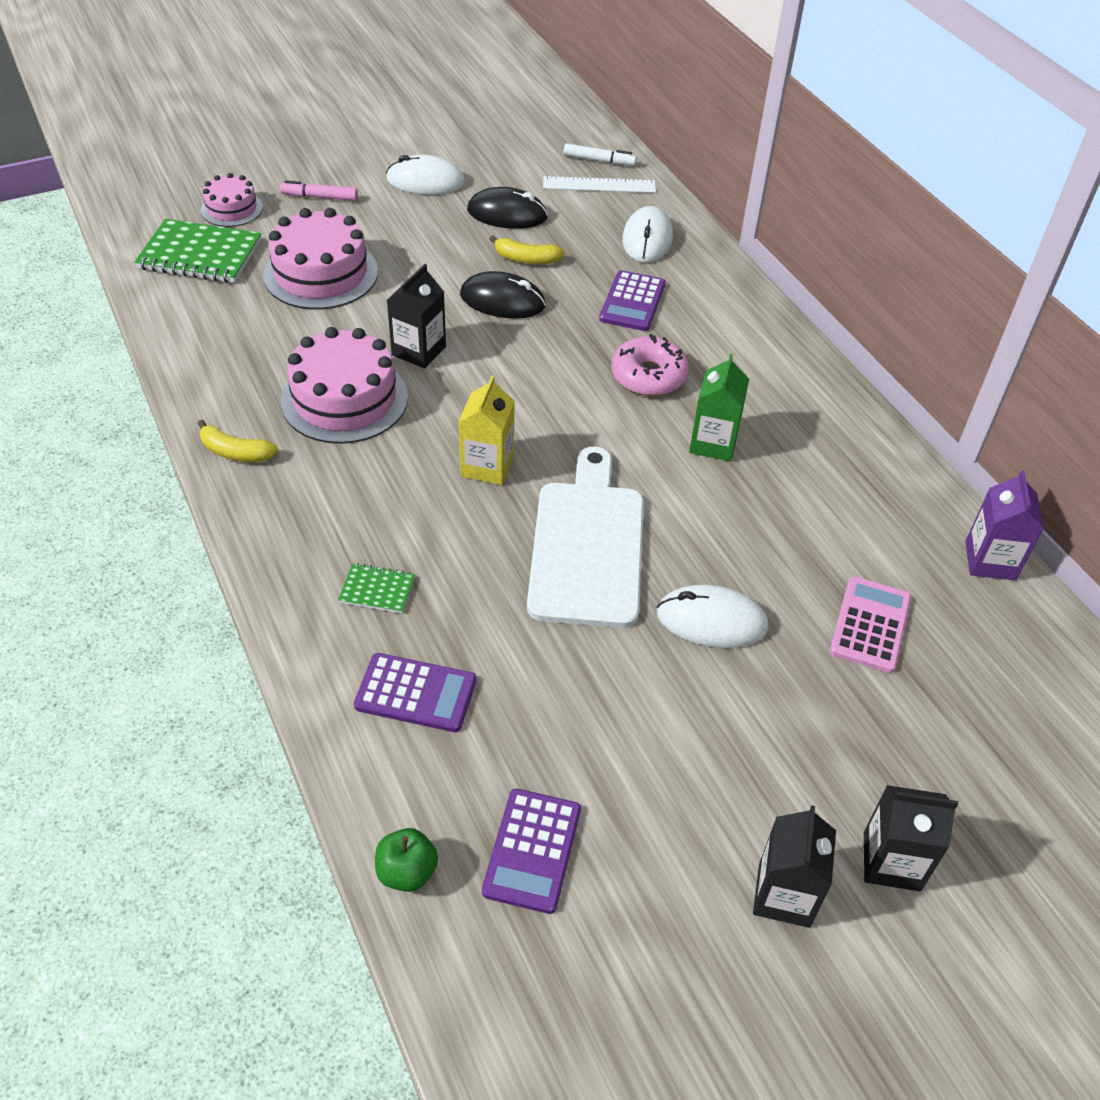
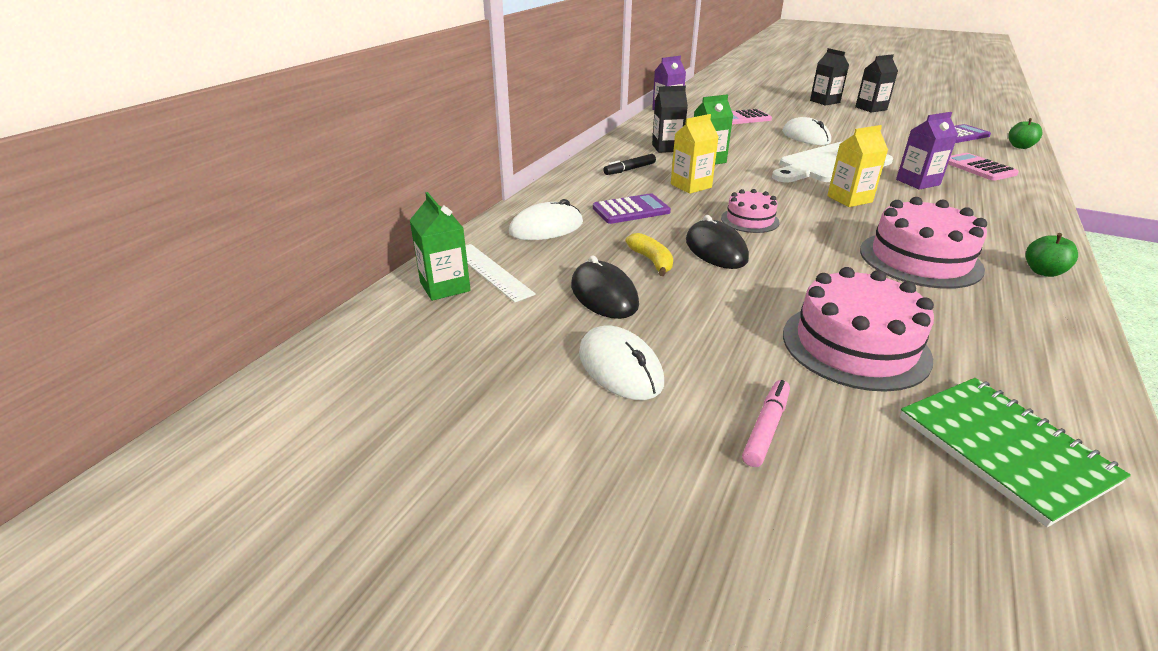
camera: 125 degrees left, 15 degrees down
(231, 209) = (912, 492): pink cake -> pink cake (750, 220)
(235, 452) = (1043, 272): yellow banana -> green apple
(319, 197) = (766, 428): pink marker -> pink marker turned 120 degrees counterclockwise
(377, 590) = (973, 193): green notebook -> none
(416, 693) = (978, 168): purple calculator -> pink calculator
(419, 351) = (825, 256): black carton -> black carton (667, 148)
(455, 572) = (917, 182): none -> purple carton
(599, 161) = (445, 287): white marker -> green carton
(648, 376) = (691, 186): pink donut -> yellow carton
(743, 361) = (629, 169): none -> black marker

